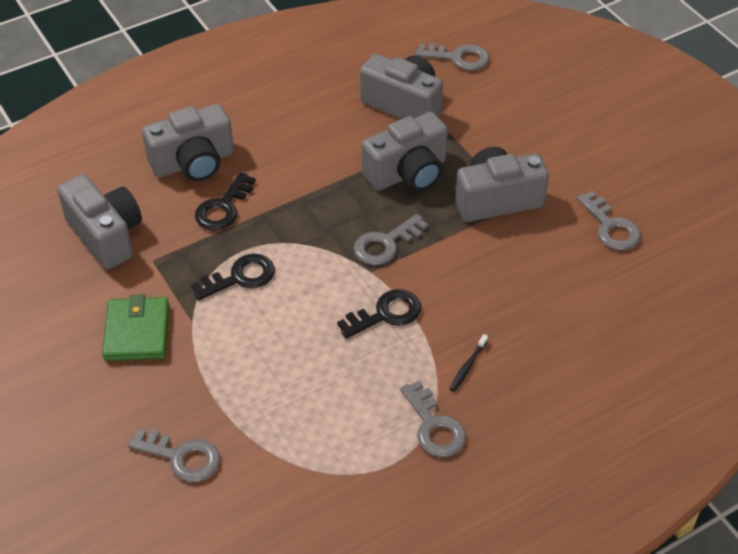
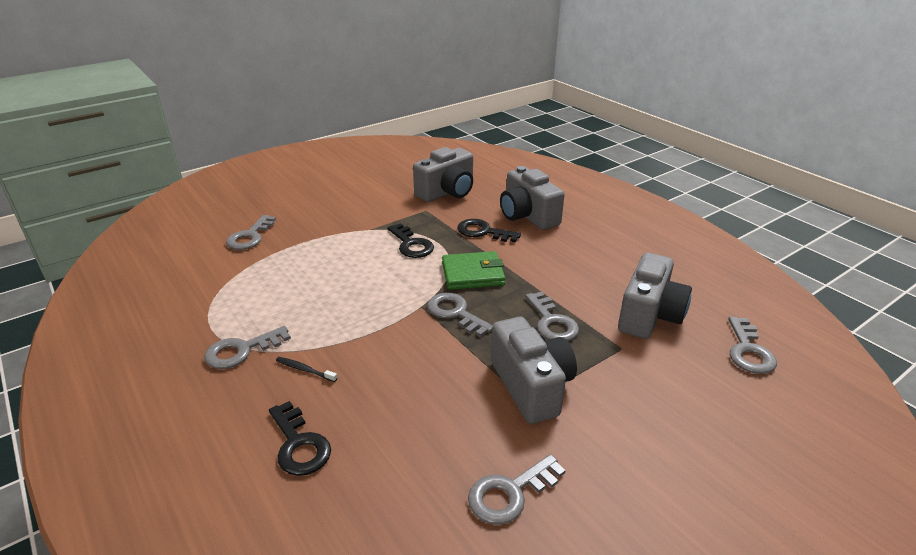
camera: 85 degrees right, 15 degrees down
(137, 332) = (360, 211): green wallet -> green wallet (473, 274)
(386, 314) = (372, 317): black key -> black key (299, 444)
(408, 173) = (552, 322): grey camera -> grey key

